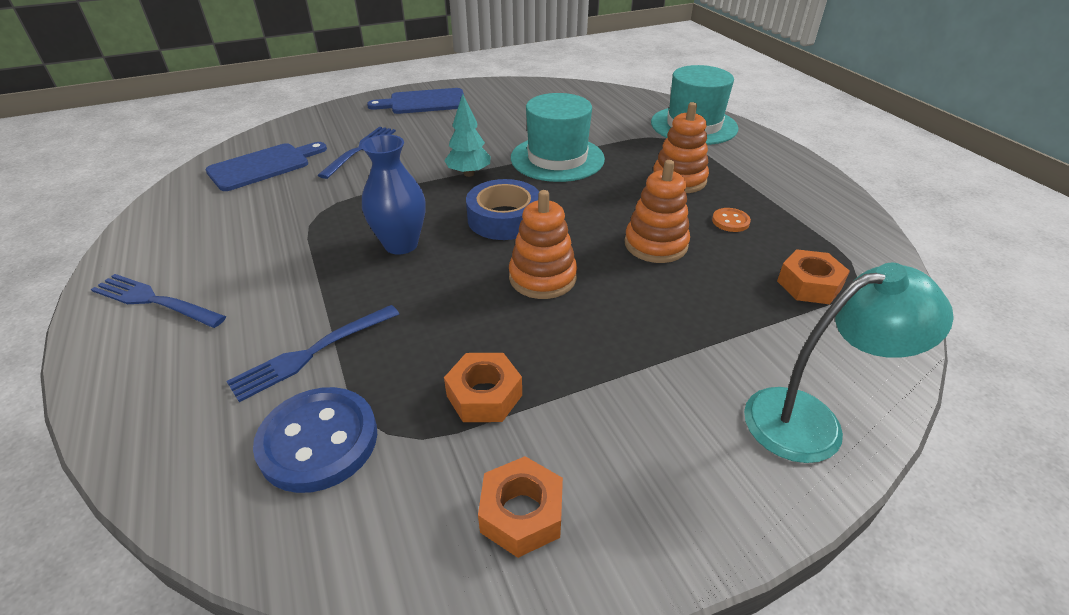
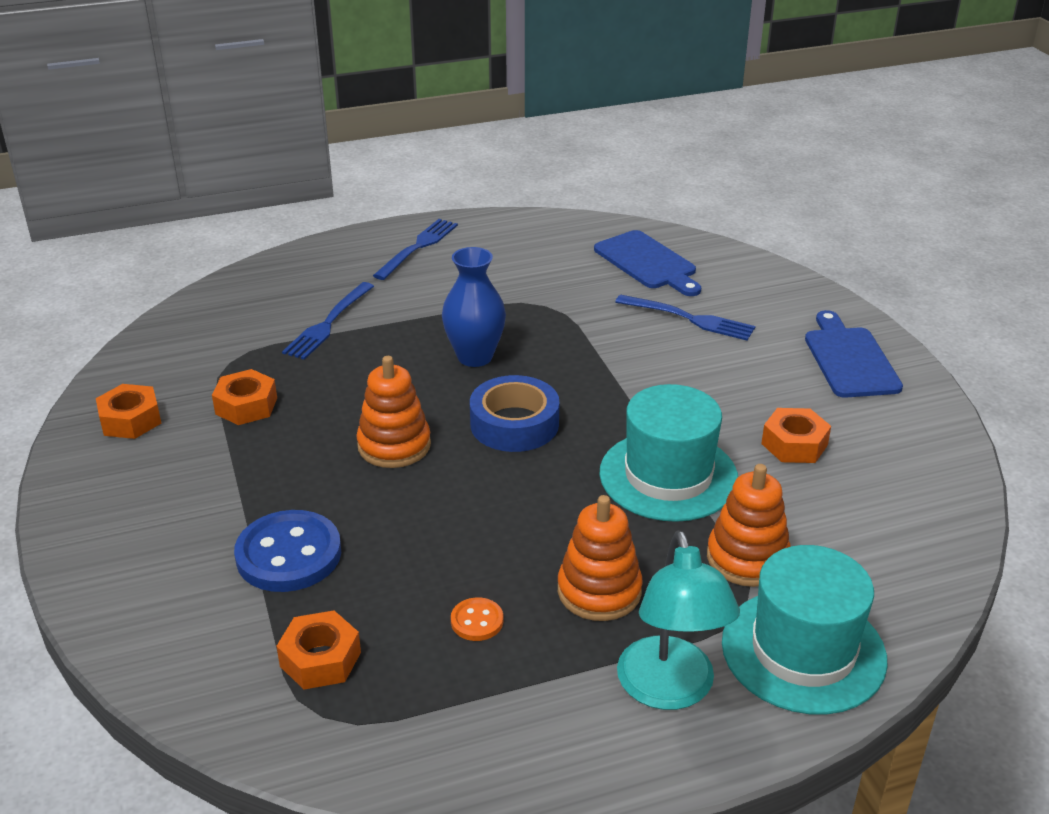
camera: 95 degrees right, 5 degrees down
(312, 353) = (328, 323): blue fork -> blue fork turned 120 degrees counterclockwise
(318, 441) = (235, 335): blue button -> blue button (289, 554)
(469, 173) = (625, 399): turquoise tree -> none
(517, 121) = (794, 444): none -> orange nut
(655, 244) = (436, 538): orange stacking toy -> orange stacking toy (747, 558)
(811, 420) = (131, 593): turquoise lamp -> turquoise lamp (670, 690)

